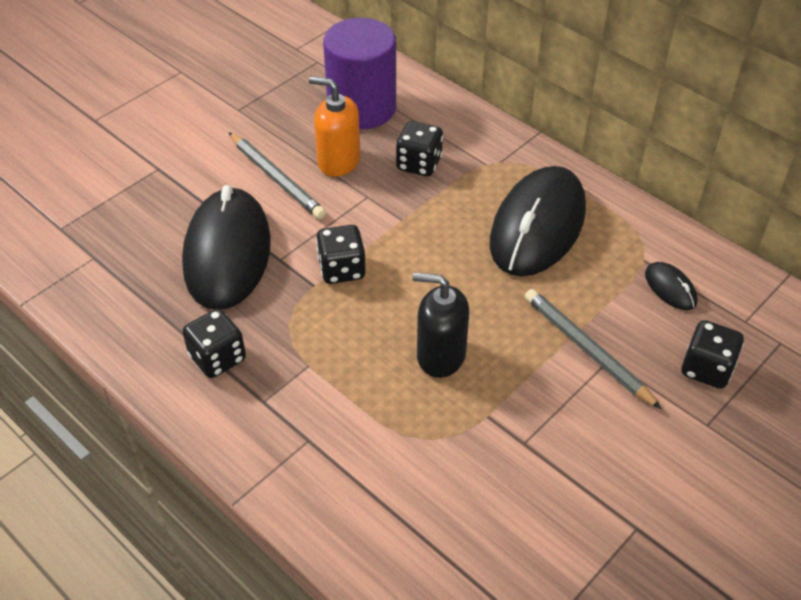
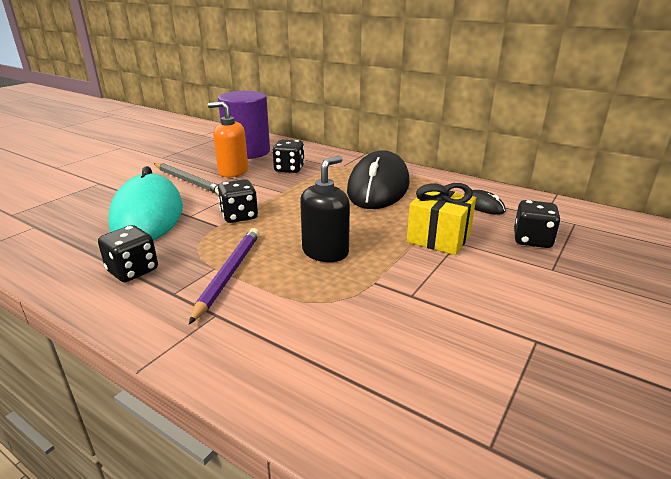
camera: 10 degrees left, 20 degrees down
(227, 253) = (148, 216): black mouse -> turquoise mouse
(325, 378) = (229, 274): none -> purple pencil
(440, 355) = (325, 252): black soap dispenser -> black soap dispenser turned 120 degrees clockwise
(587, 349) = (438, 238): grey pencil -> yellow gift

